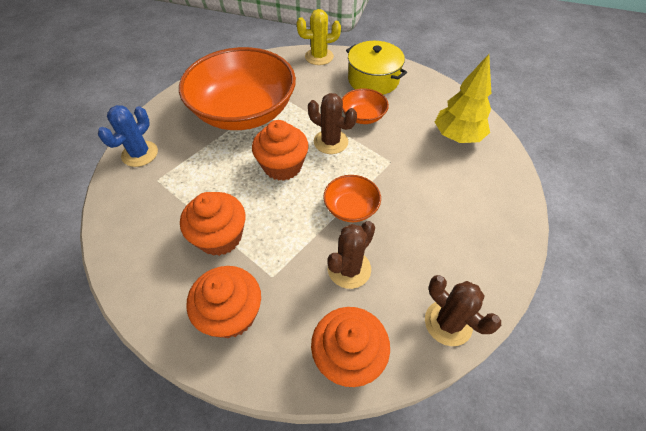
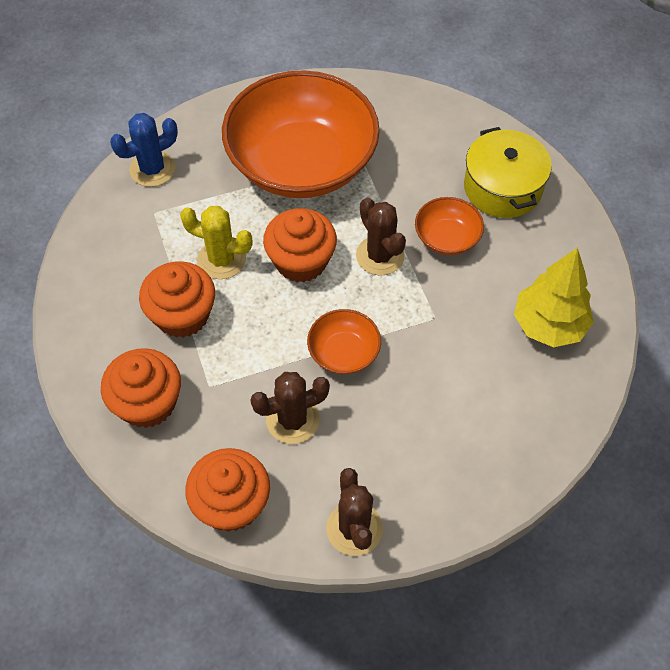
camera: 30 degrees right, 5 degrees up
(319, 57) = (454, 117): yellow cactus -> yellow cactus (221, 259)

